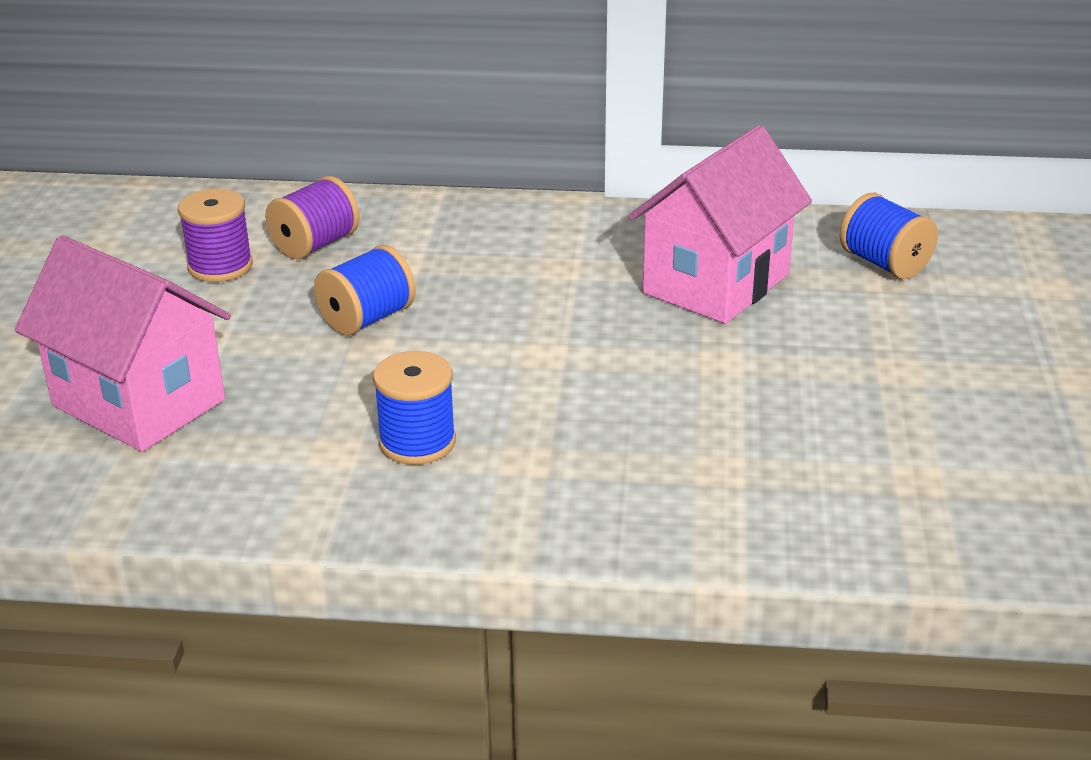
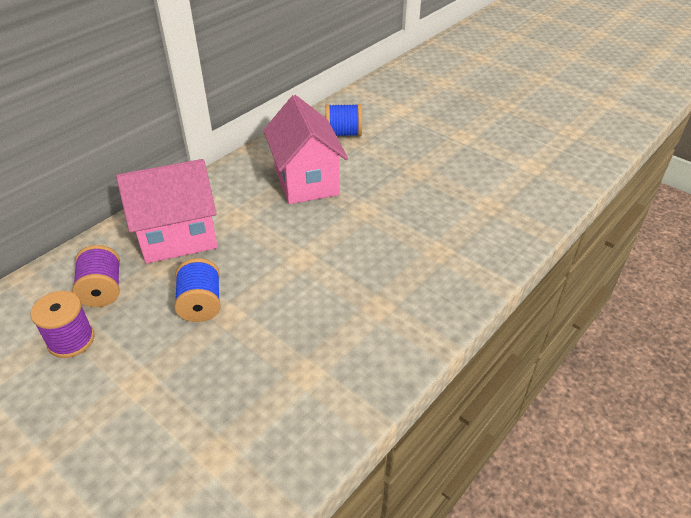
camera: 55 degrees left, 10 degrees up
(139, 403) = (172, 442): pink house -> pink house (178, 237)
(417, 442) = (330, 337): blue spool -> none

